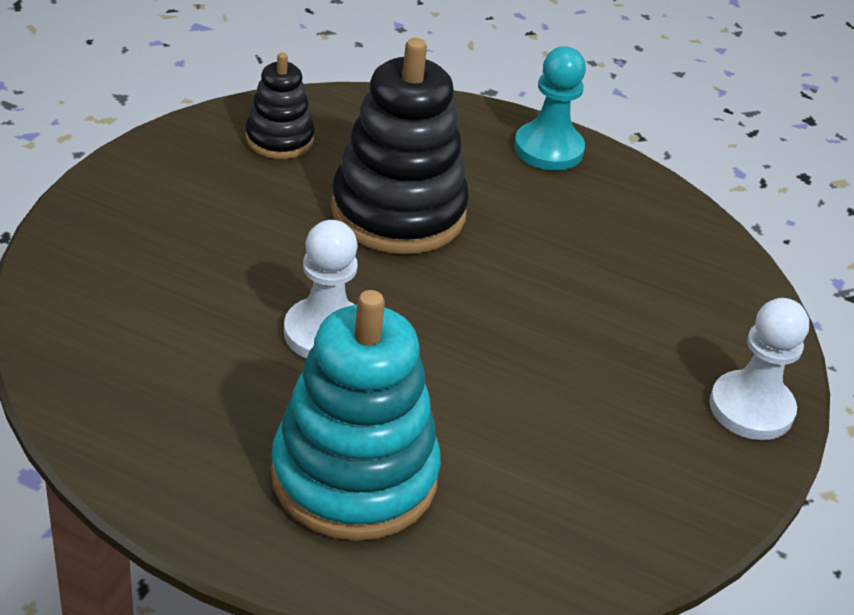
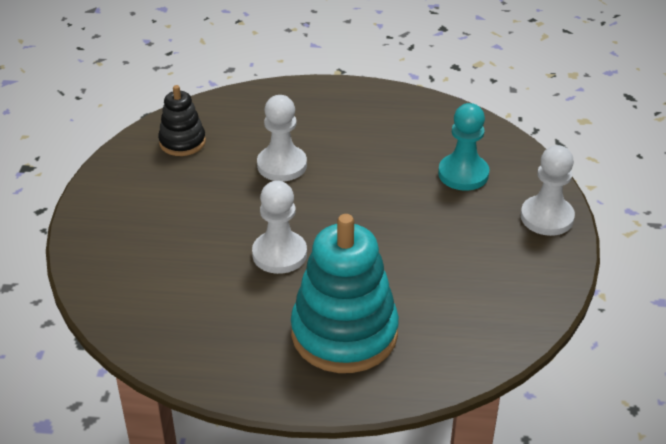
camera: 15 degrees left, 0 degrees up
(398, 212) = (282, 165): black stacking toy -> white pawn
(548, 149) = (351, 97): turquoise pawn -> turquoise pawn (463, 174)

